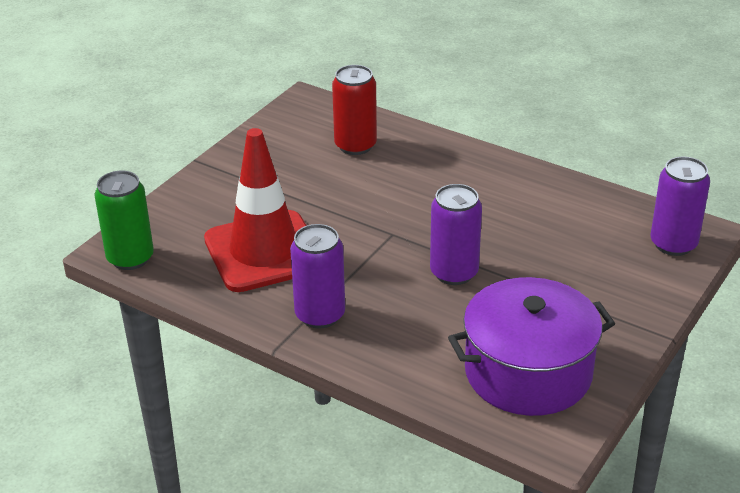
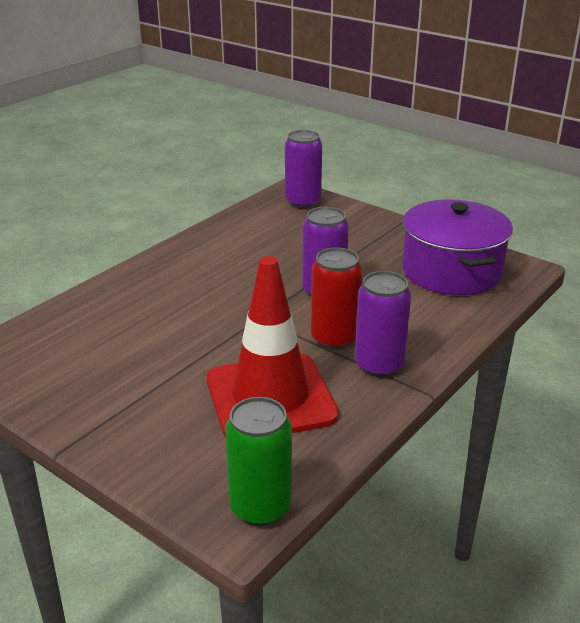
camera: 85 degrees left, 5 degrees down
(355, 145) = (93, 330): red can -> red can (334, 338)

